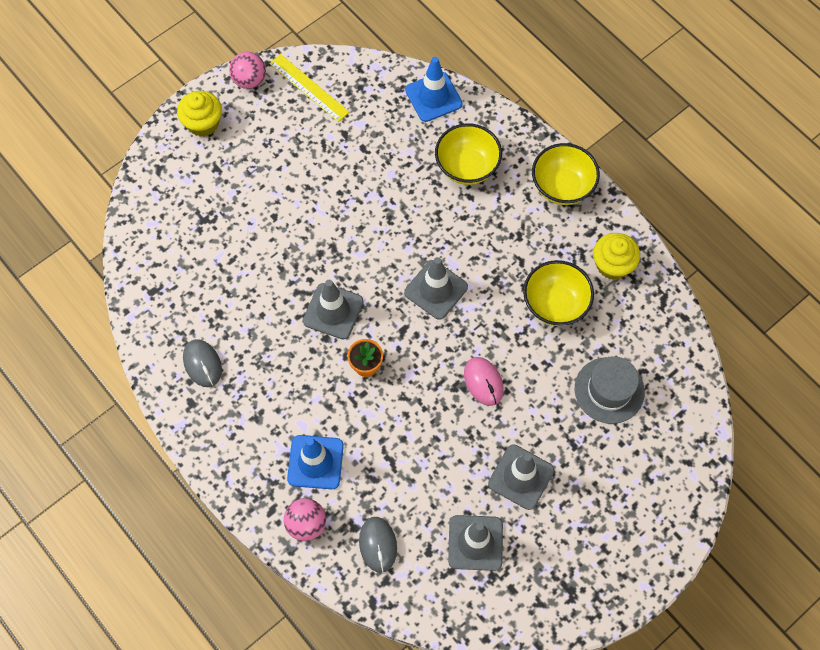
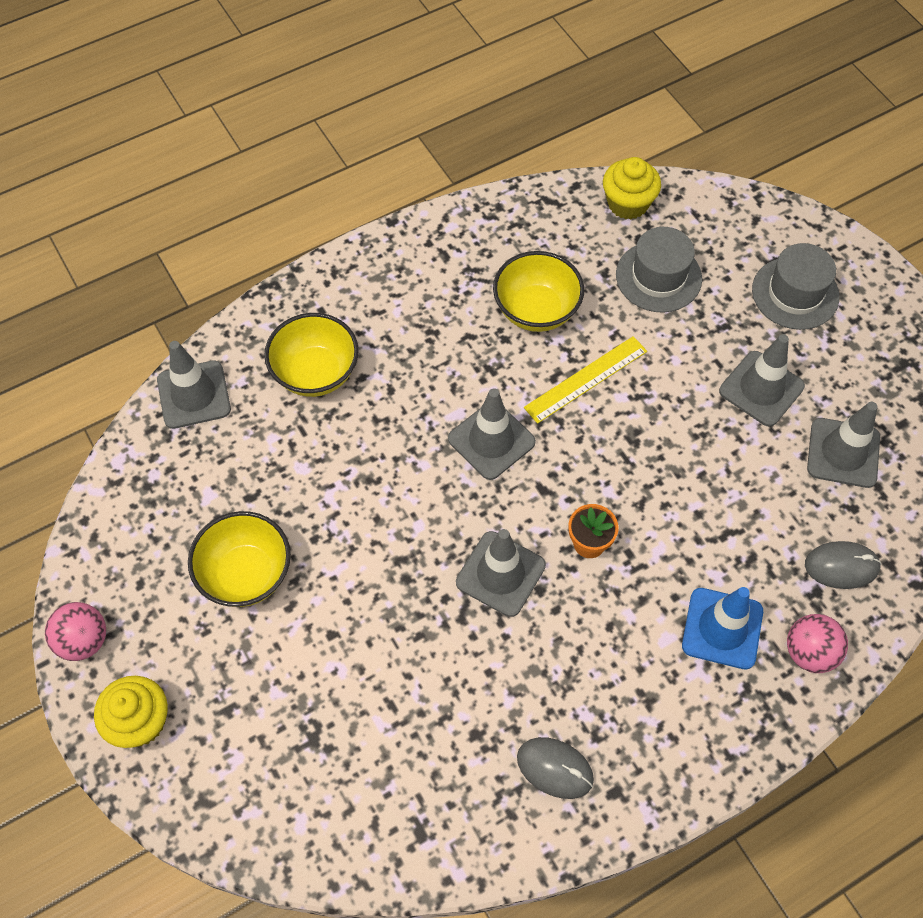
camera: 80 degrees left, 5 degrees down
(202, 364) = (555, 768): grey mouse -> grey mouse turned 45 degrees clockwise
(309, 87) = (125, 556): yellow ruler -> yellow ruler (586, 379)
(433, 97) = (194, 395): blue traffic cone -> grey traffic cone
(483, 382) = (630, 407): pink mouse -> none
(562, 187) = (373, 272): yellow bowl -> yellow bowl (246, 574)
(612, 265) = (494, 241): yellow cupcake -> yellow cupcake (628, 203)
(619, 498) = (795, 293): none -> grey hat

